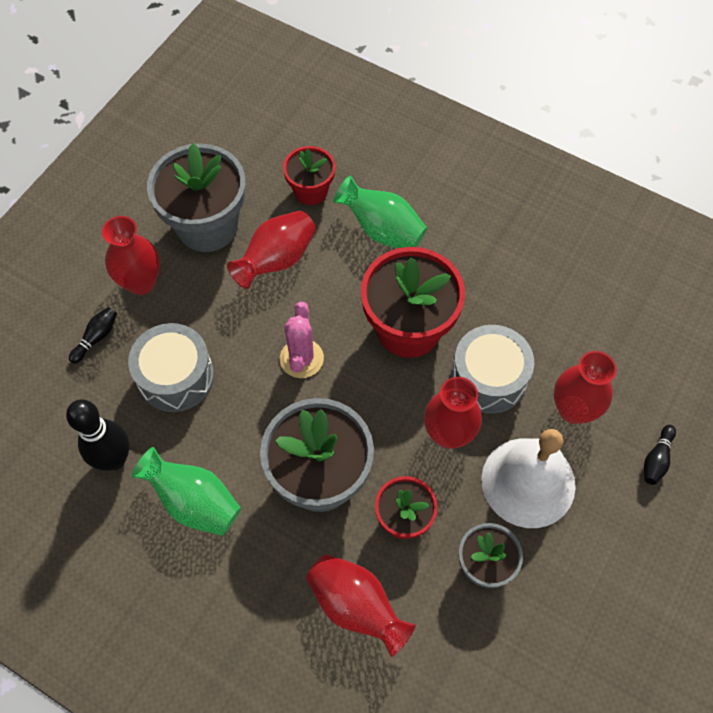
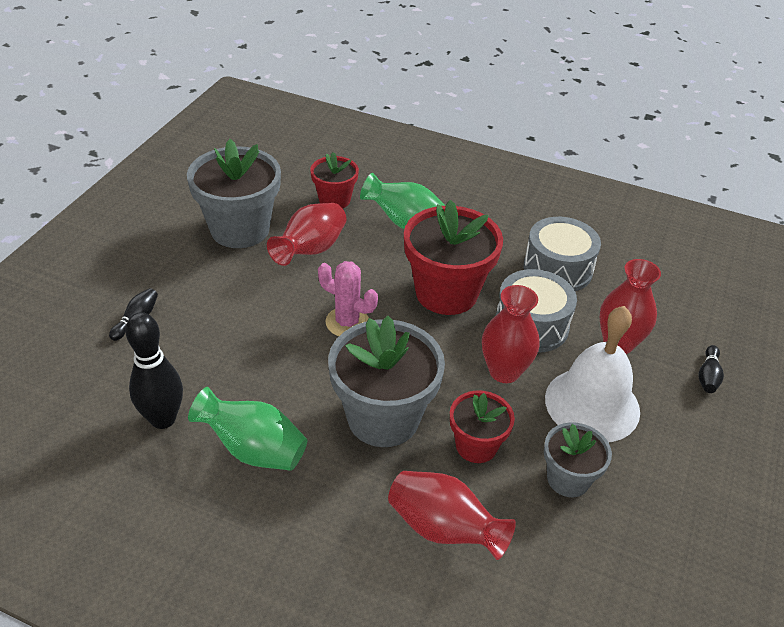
camera: 10 degrees left, 20 degrees down
(141, 282) = (179, 274): red vase -> none
(176, 376) = (222, 345): grey drum -> grey drum (557, 269)
(301, 358) = (347, 322): pink cactus -> pink cactus turned 60 degrees counterclockwise

